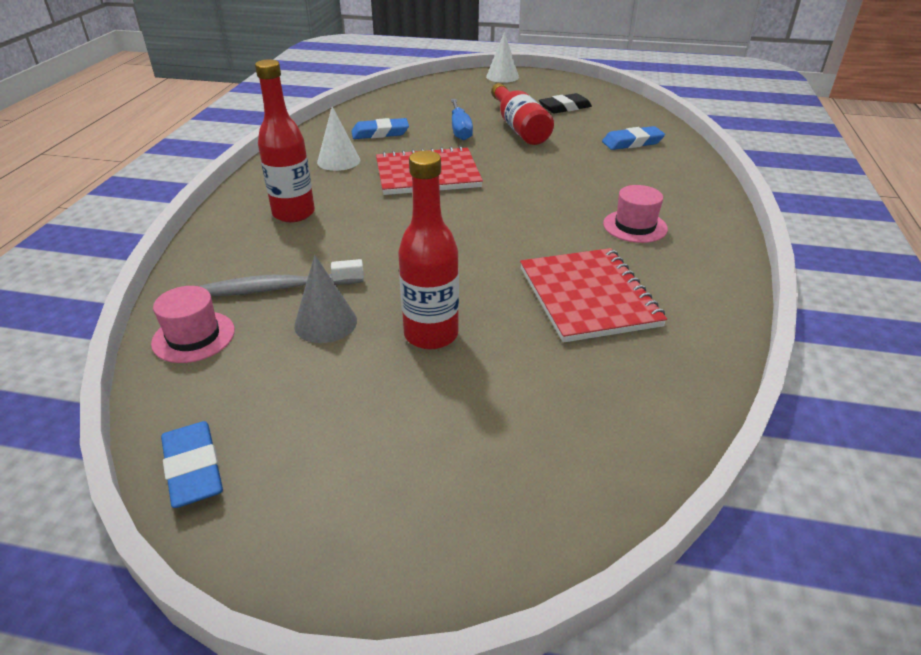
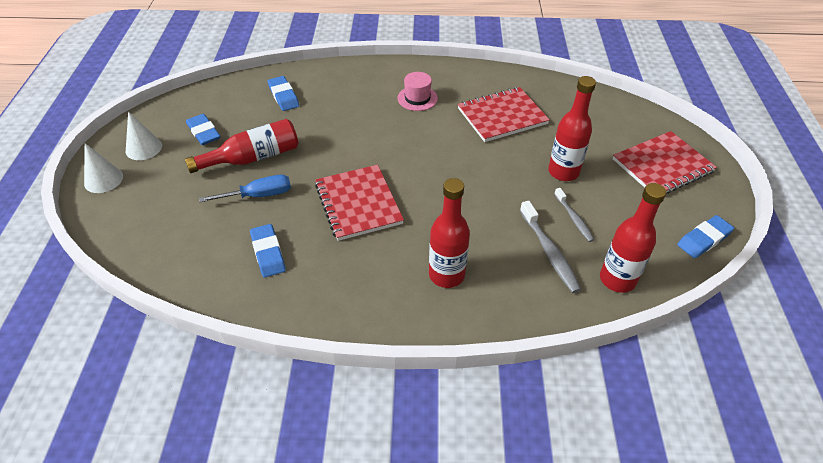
camera: 100 degrees left, 10 degrees up
(193, 337) = (617, 279): pink hat -> red bottle
(325, 323) = (574, 219): grey cone -> grey toothbrush
(338, 161) = (339, 270): white cone -> white cone (144, 148)
(406, 478) = (662, 166): none -> red notebook
(565, 107) = (203, 132): black eraser -> blue eraser

